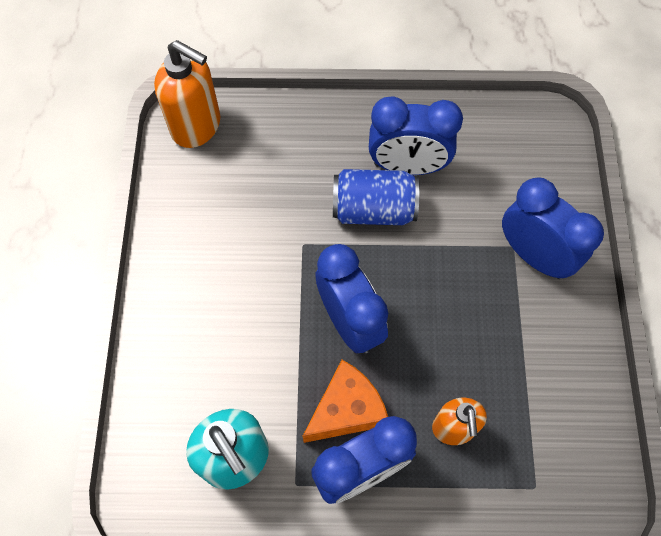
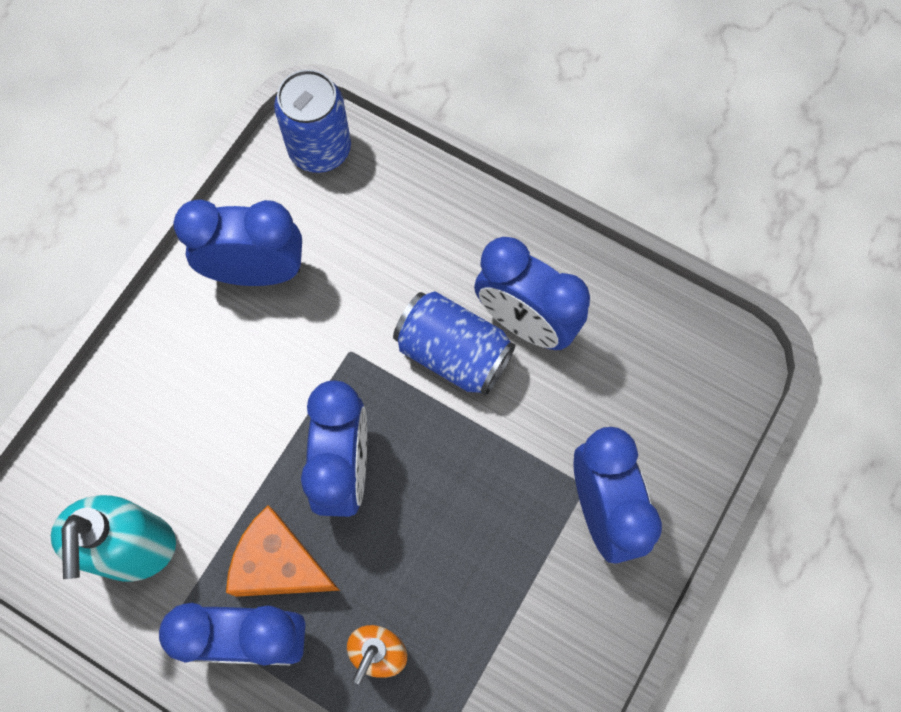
camera: 30 degrees right, 5 degrees up
(197, 126) = (320, 149): orange soap dispenser -> blue can
(203, 227) = (256, 272): none -> blue clock
(346, 410) = (279, 564): orange cheese -> orange cheese turned 150 degrees counterclockwise

